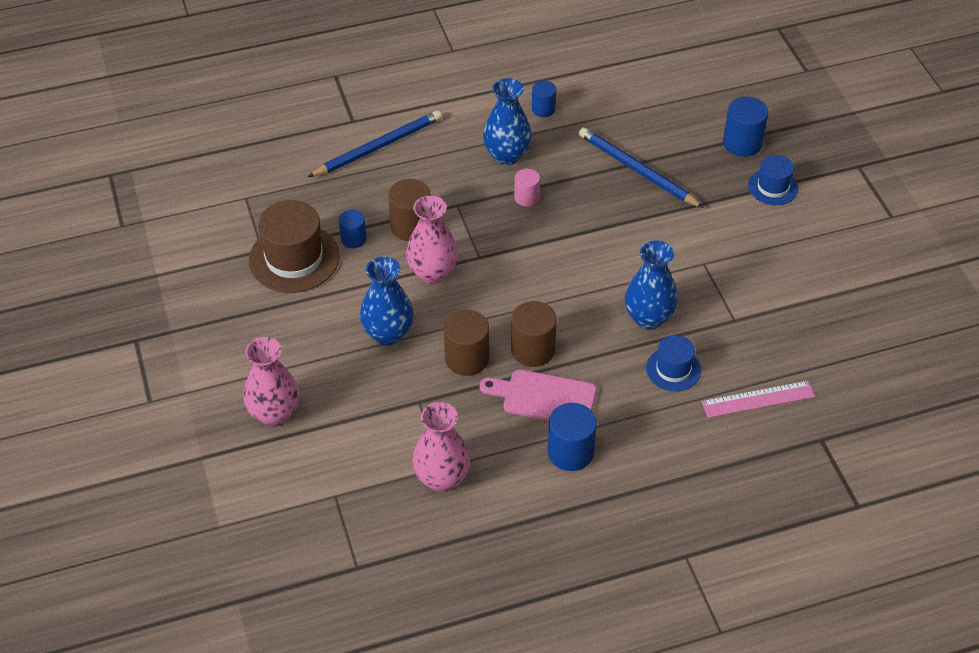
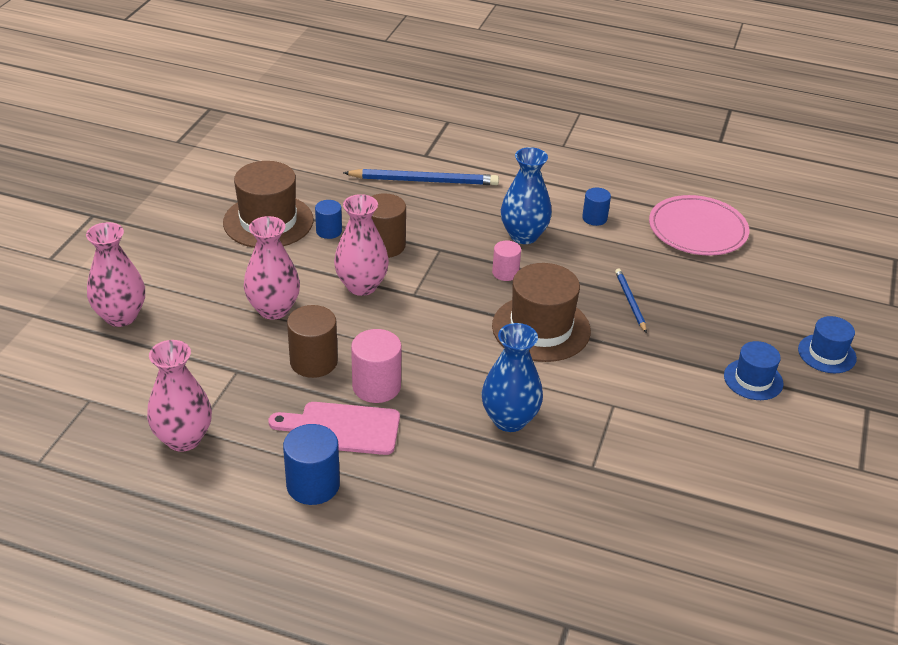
camera: 35 degrees right, 10 degrees down
(388, 334) = (273, 309): blue vase -> pink vase
(533, 350) = (376, 386): brown cylinder -> pink cylinder
(544, 397) = (342, 428): pink cutting board -> pink cutting board turned 45 degrees counterclockwise
(598, 231) = (541, 328): none -> brown hat
(626, 77) = (697, 230): none -> pink plate
(637, 170) = (630, 301): blue pencil -> blue pencil, size x0.56
(673, 369) = (485, 474): blue hat -> blue hat (827, 354)
(742, 143) = (759, 330): blue cylinder -> none
(758, 399) = (540, 549): pink ruler -> none

